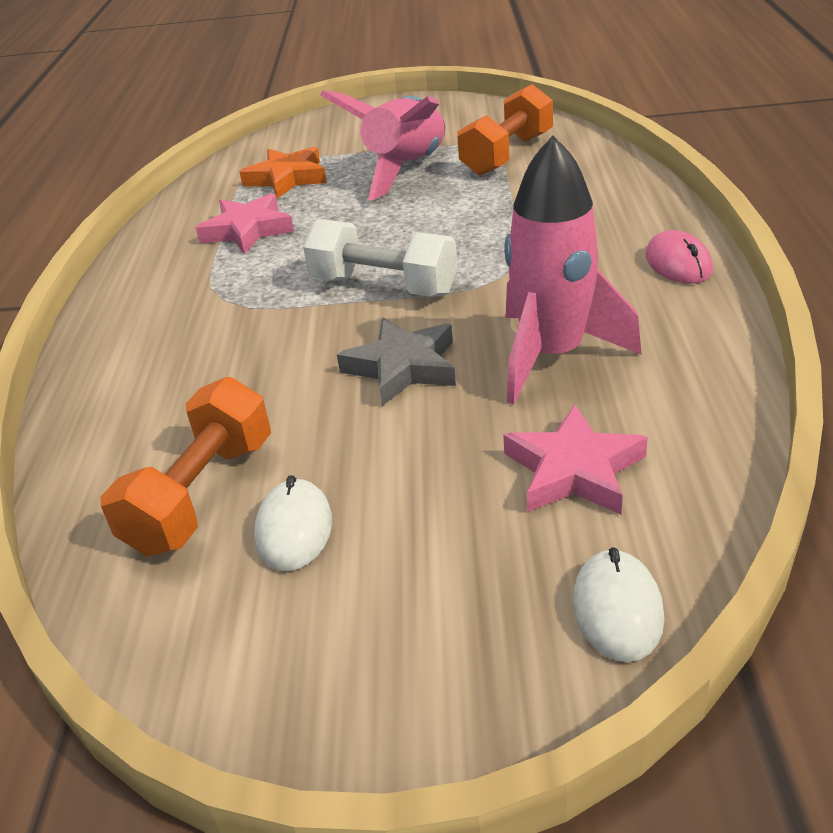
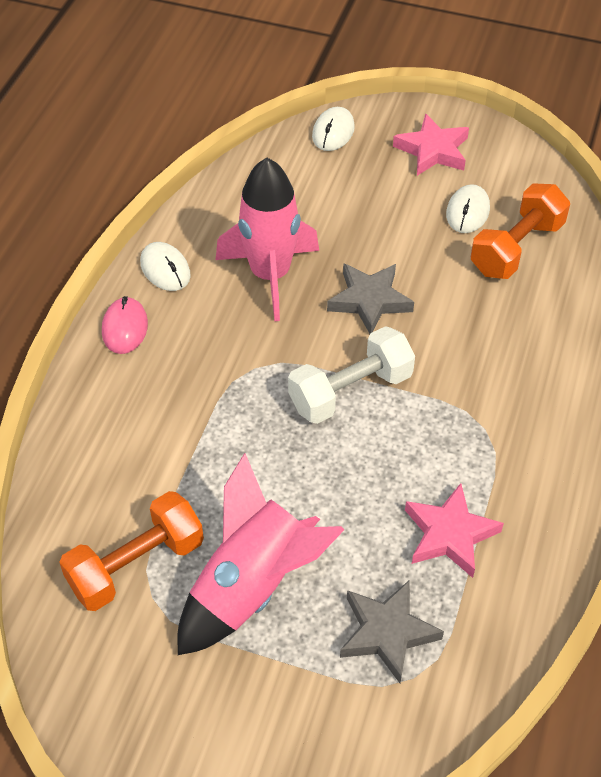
camera: 165 degrees left, 15 degrees up
(287, 178) = (387, 633): orange star -> grey star
(384, 286) = (350, 391): white dumbbell -> white dumbbell turned 75 degrees counterclockwise
(574, 470) = (309, 197): pink star -> pink star (433, 150)
(694, 323) = (165, 269): none -> white mouse

